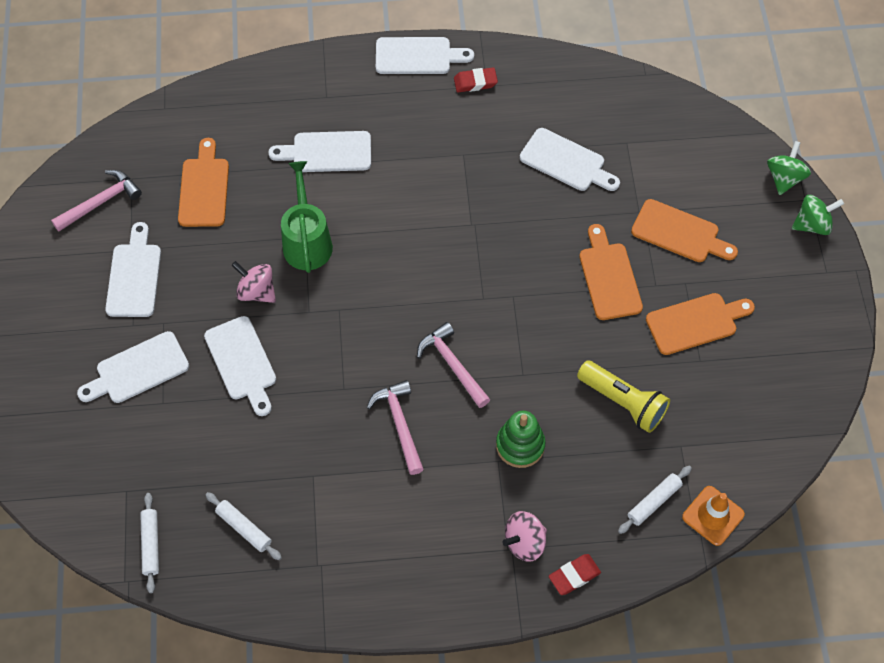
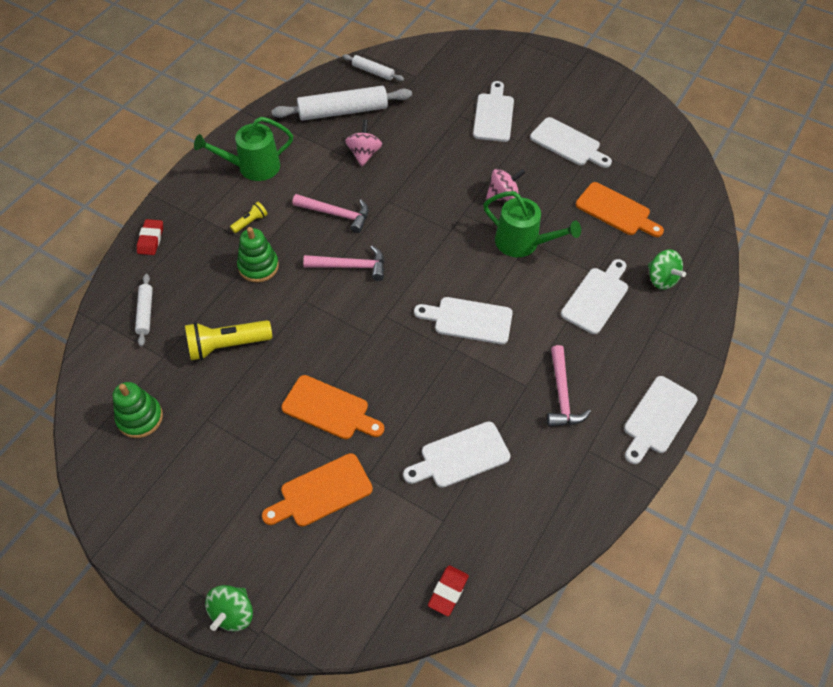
camera: 125 degrees right, 5 degrees down
(100, 202) = (645, 154): pink hammer -> pink hammer (562, 394)
(242, 362) = (454, 163): white cutting board -> white cutting board (468, 320)
(244, 528) = (343, 111): white rolling pin -> white rolling pin, size x1.93
(400, 556) = (253, 167): none -> green watering can
(475, 82) = (597, 444): red eraser -> red eraser (448, 591)
(475, 497) = (250, 222): none -> yellow flashlight
(524, 542) = (197, 228): pink spinning top -> pink spinning top (364, 154)
(695, 323) = (237, 440): orange cutting board -> none
(713, 515) = (100, 339): orange traffic cone -> none
(746, 413) = (140, 418): none -> green stacking toy
(784, 178) = (297, 631): green spinning top -> green spinning top (661, 279)

